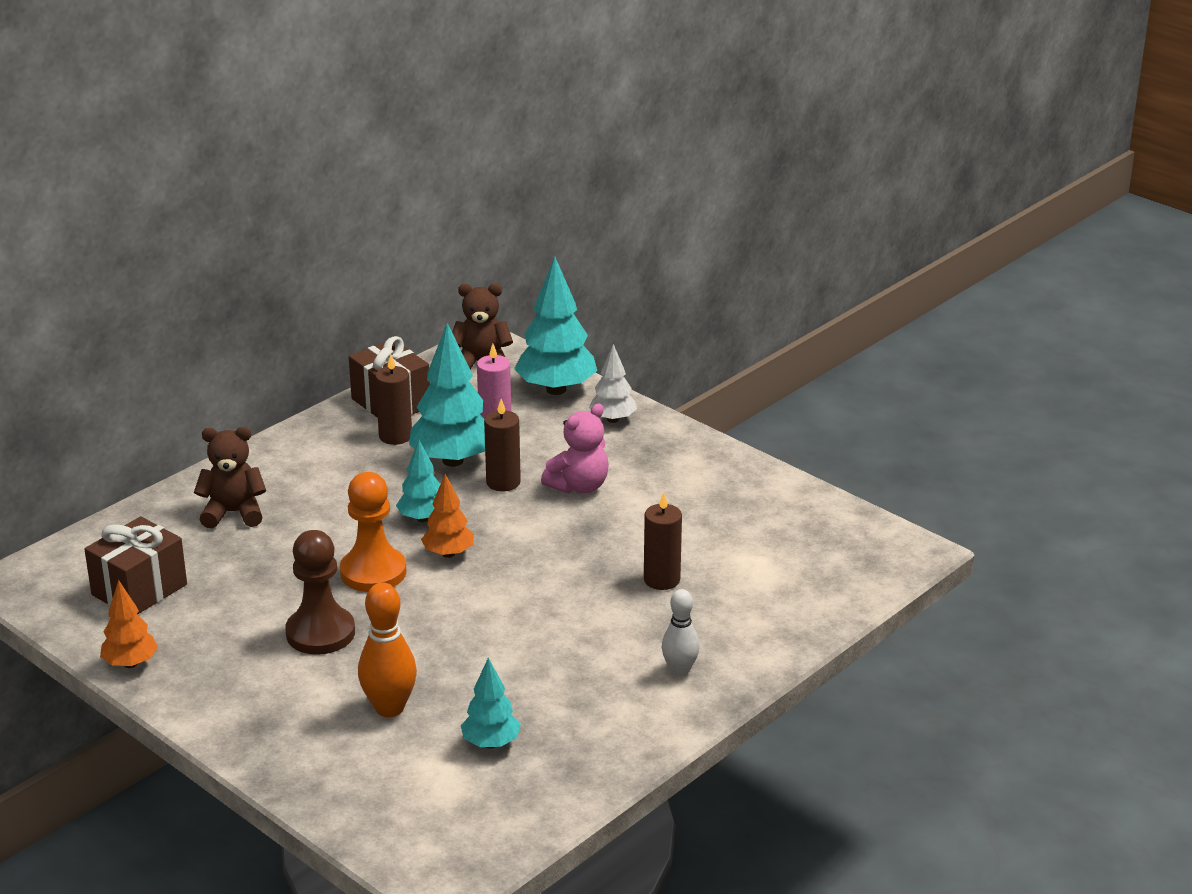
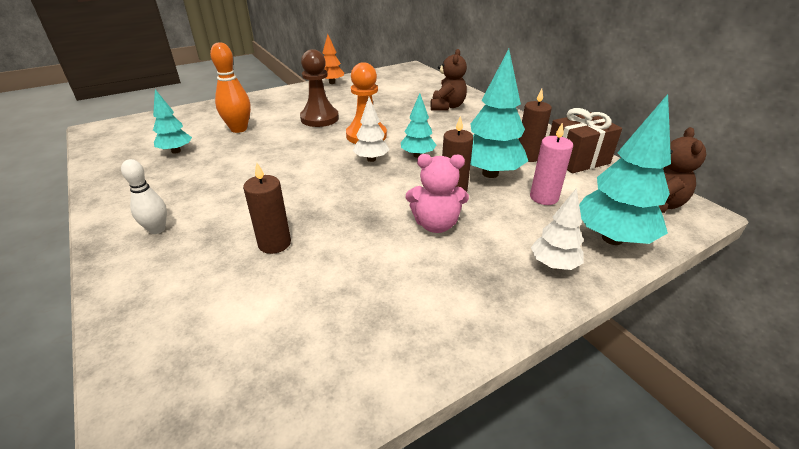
camera: 105 degrees right, 5 degrees up
(139, 589) = (388, 86): brown gift -> none
(448, 554) = (371, 159): orange tree -> white tree
(579, 486) = (435, 224): pink teddy bear -> pink teddy bear turned 60 degrees counterclockwise

